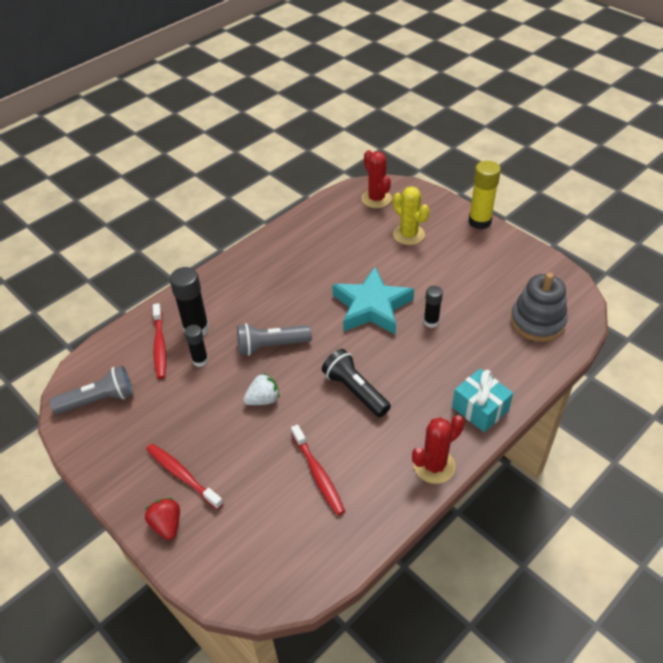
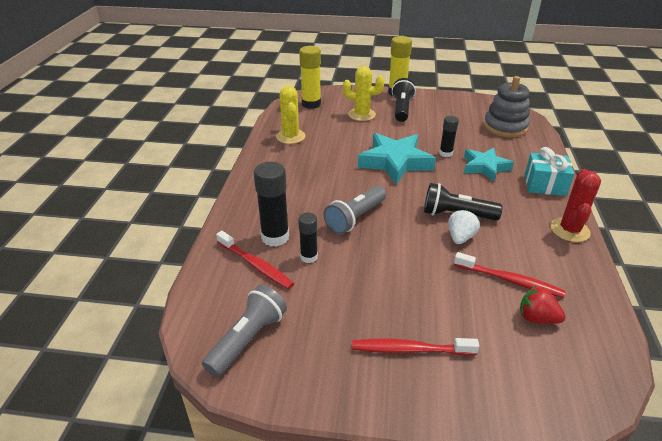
camera: 40 degrees left, 10 degrees down
(167, 524) = (451, 398): red strawberry -> red strawberry (536, 318)
(263, 399) = (399, 255): white strawberry -> white strawberry (460, 237)
(315, 231) = (290, 137): none -> yellow cactus
(376, 199) = (311, 104): red cactus -> yellow glue stick
(448, 357) = (485, 167): none -> turquoise star
(457, 246) = (402, 109): none -> black flashlight

